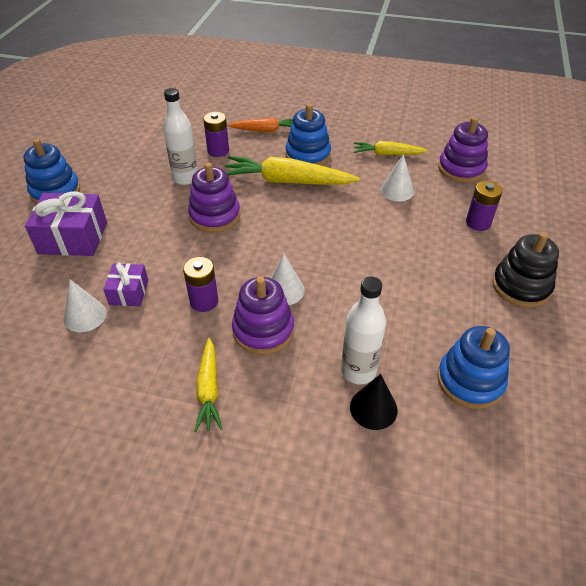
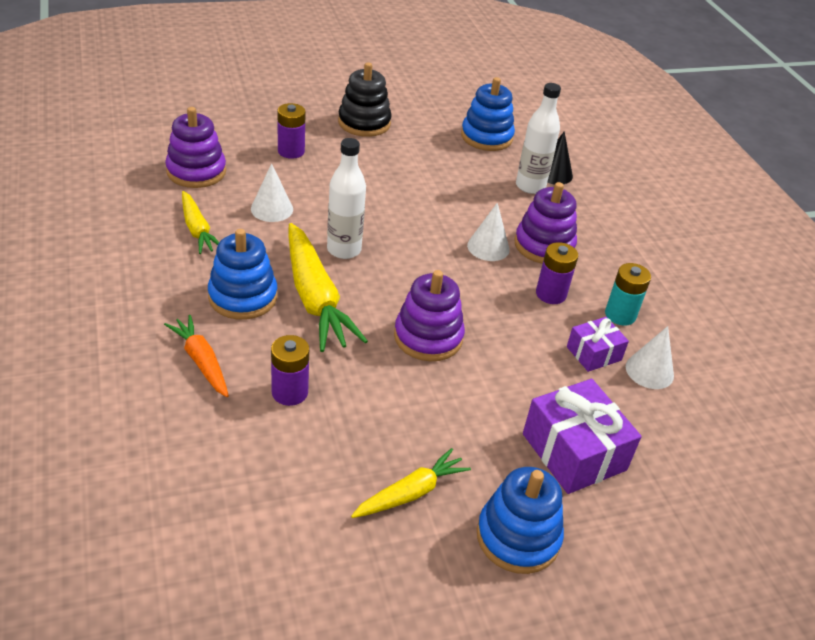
camera: 125 degrees left, 5 degrees down
(148, 334) = (620, 315): none -> turquoise battery
(185, 178) = (378, 398): white bottle -> white bottle (344, 250)
(209, 389) = (626, 256): yellow carrot -> yellow carrot (411, 493)

